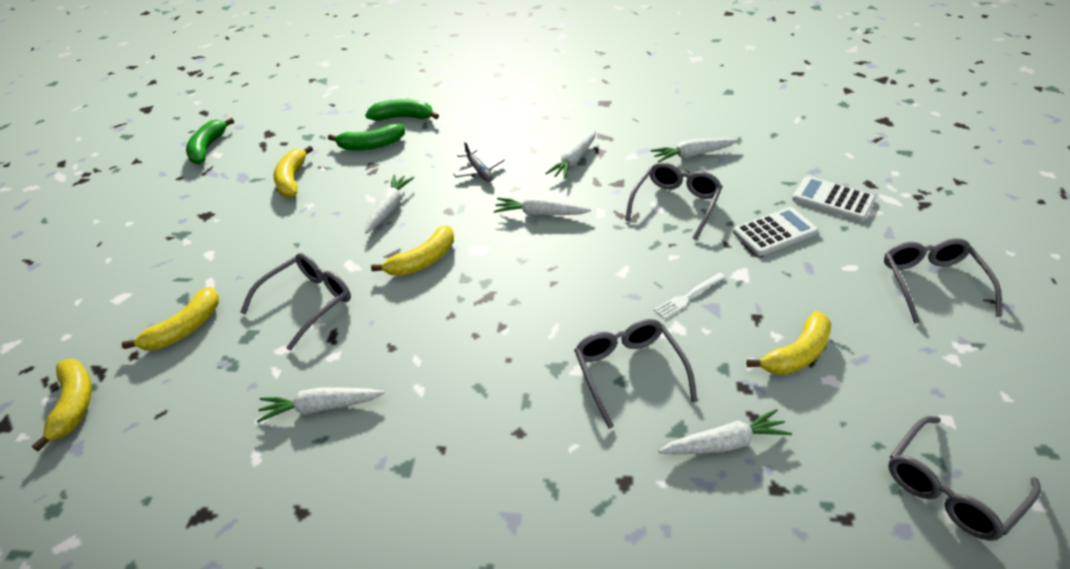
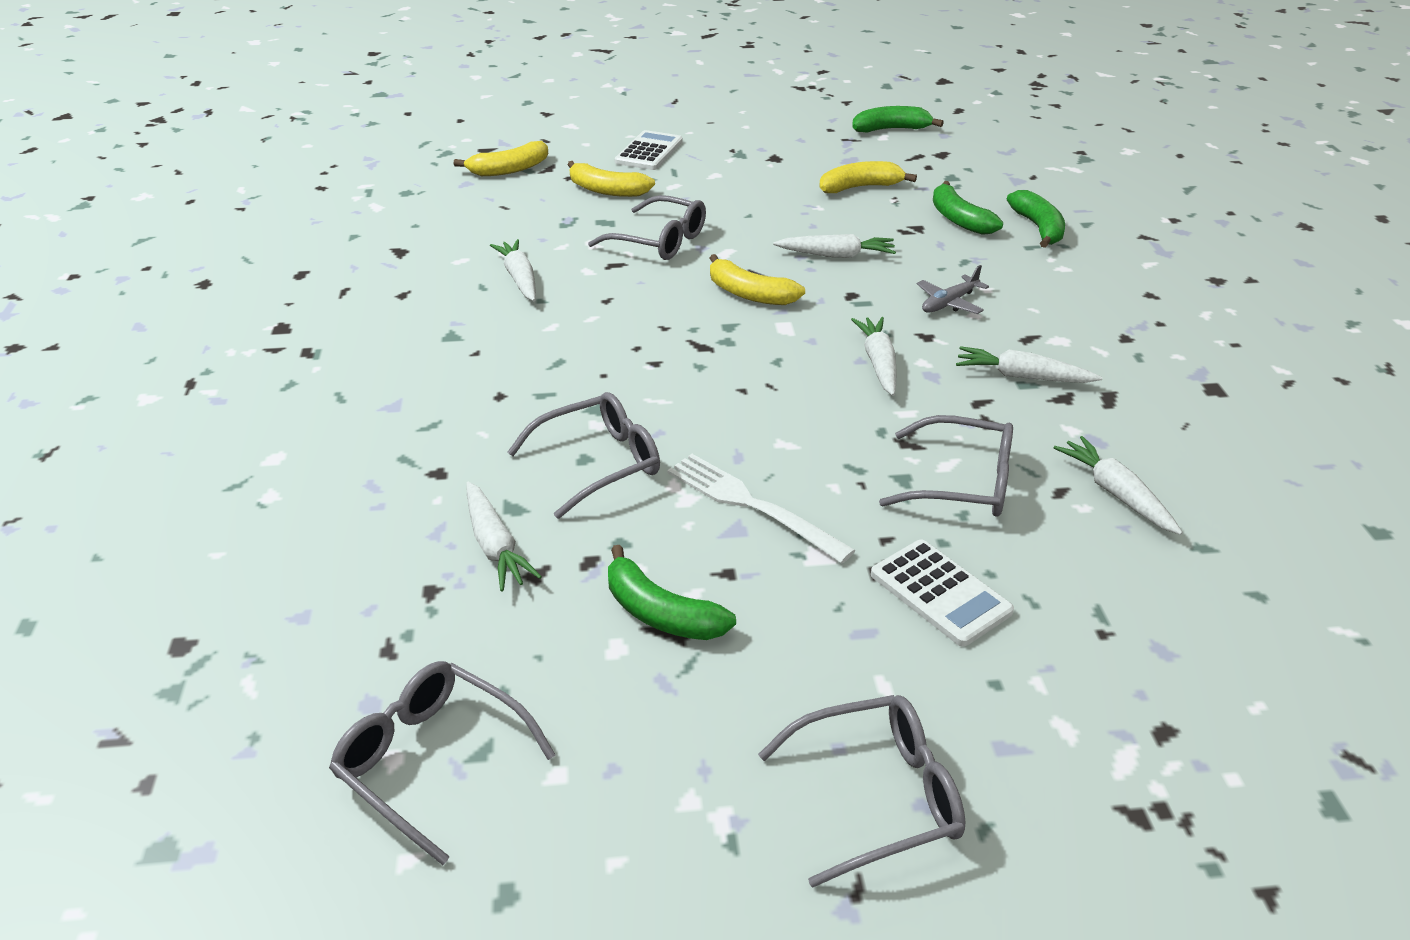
camera: 75 degrees right, 5 degrees down
(688, 297) = (750, 504): white fork -> white fork, size x1.69
(797, 354) = (661, 613): yellow banana -> green banana
(833, 199) = (1077, 672): white calculator -> white calculator (649, 152)

